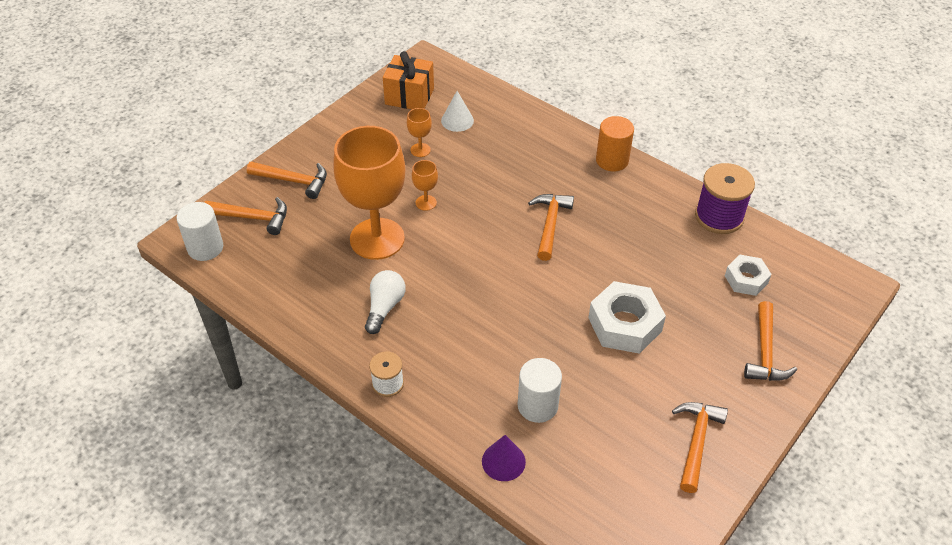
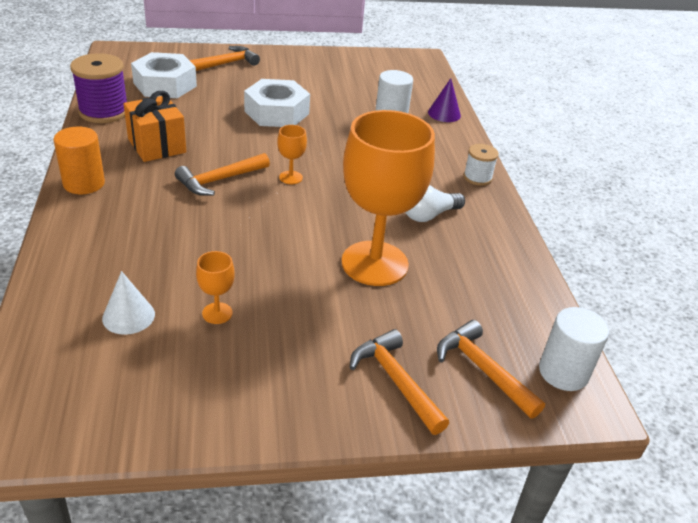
camera: 140 degrees left, 10 degrees down
(409, 96) = (122, 390): orange gift -> orange gift (157, 146)
(426, 203) = (289, 261): orange goblet -> orange goblet (290, 177)
(696, 442) = (327, 66): orange hammer -> none
(746, 279) = (165, 84): white nut -> white nut, size x1.65

